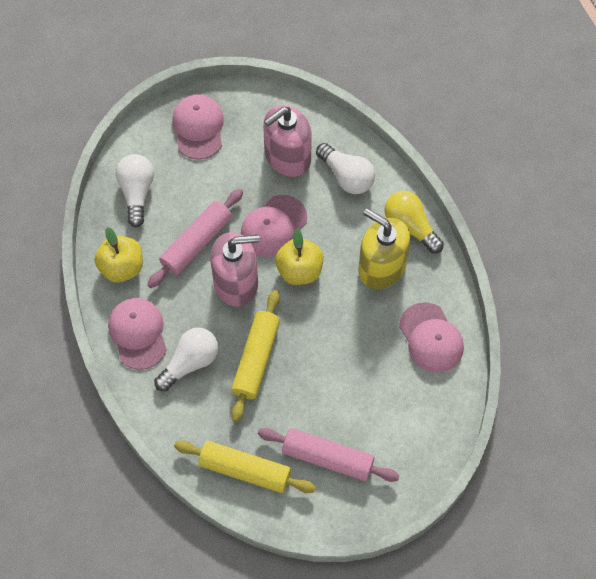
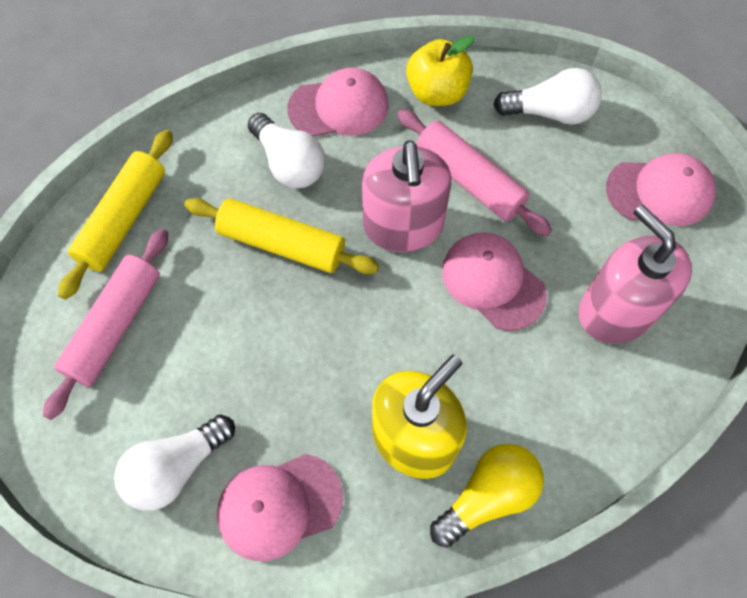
camera: 95 degrees right, 0 degrees up
(299, 270) = (417, 313): yellow apple -> none
(347, 176) = (583, 399): white light bulb -> white light bulb (176, 468)

